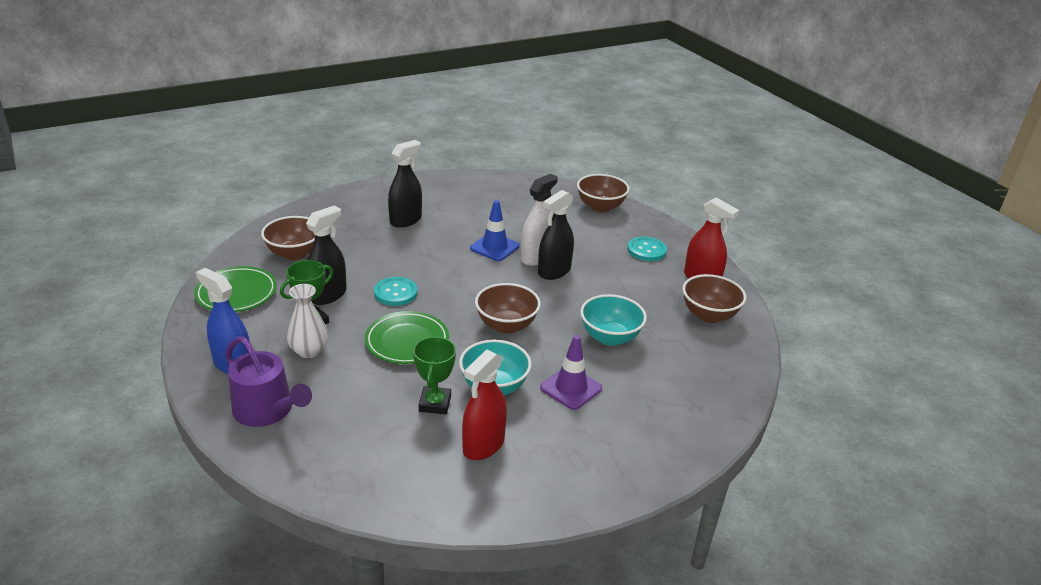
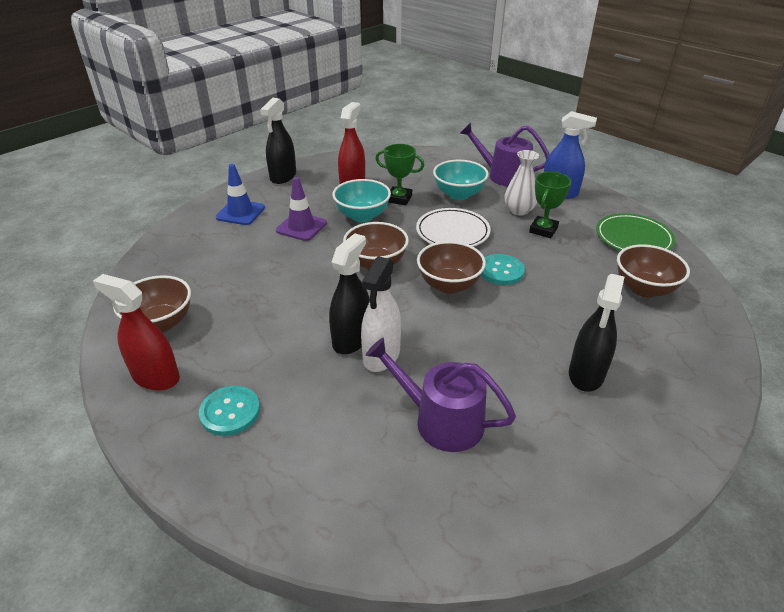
camera: 165 degrees right, 5 degrees up
(328, 295) = (558, 254): black spray bottle -> black spray bottle (283, 176)
(407, 341) = (452, 232): green plate -> white plate
(435, 403) = (399, 198): green trophy -> green trophy turned 60 degrees counterclockwise
(494, 247) = (441, 358): blue traffic cone -> blue traffic cone (240, 213)
(515, 220) = (441, 420): none -> purple watering can
(600, 207) = (314, 505): brown bowl -> brown bowl (449, 285)
(610, 337) = (273, 274): turquoise bowl -> turquoise bowl (458, 194)

